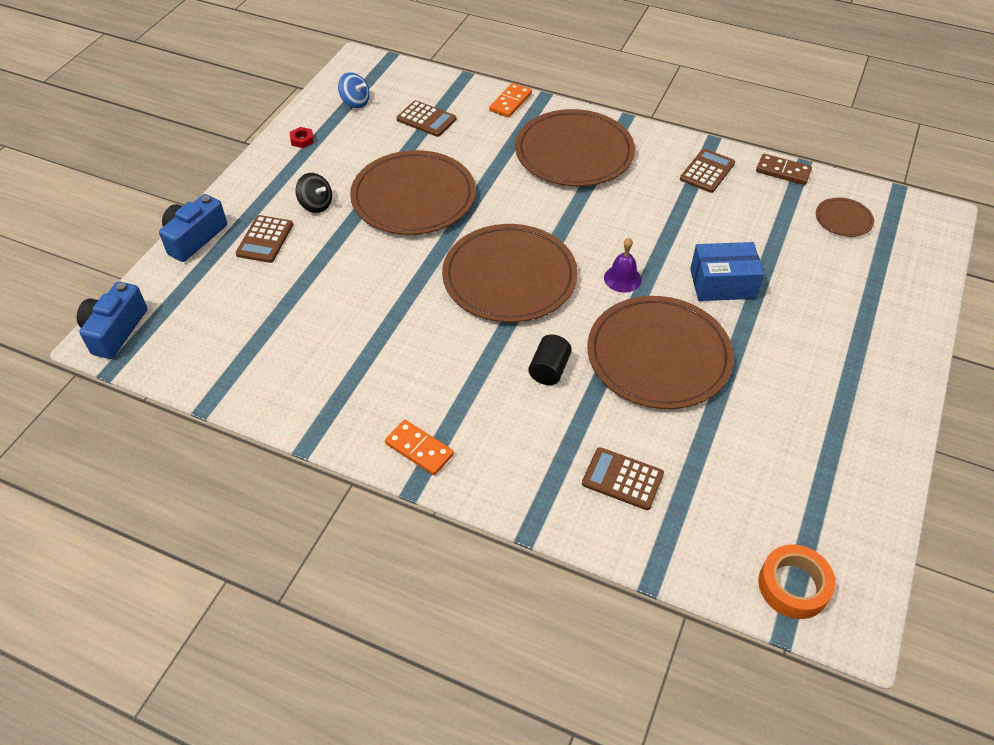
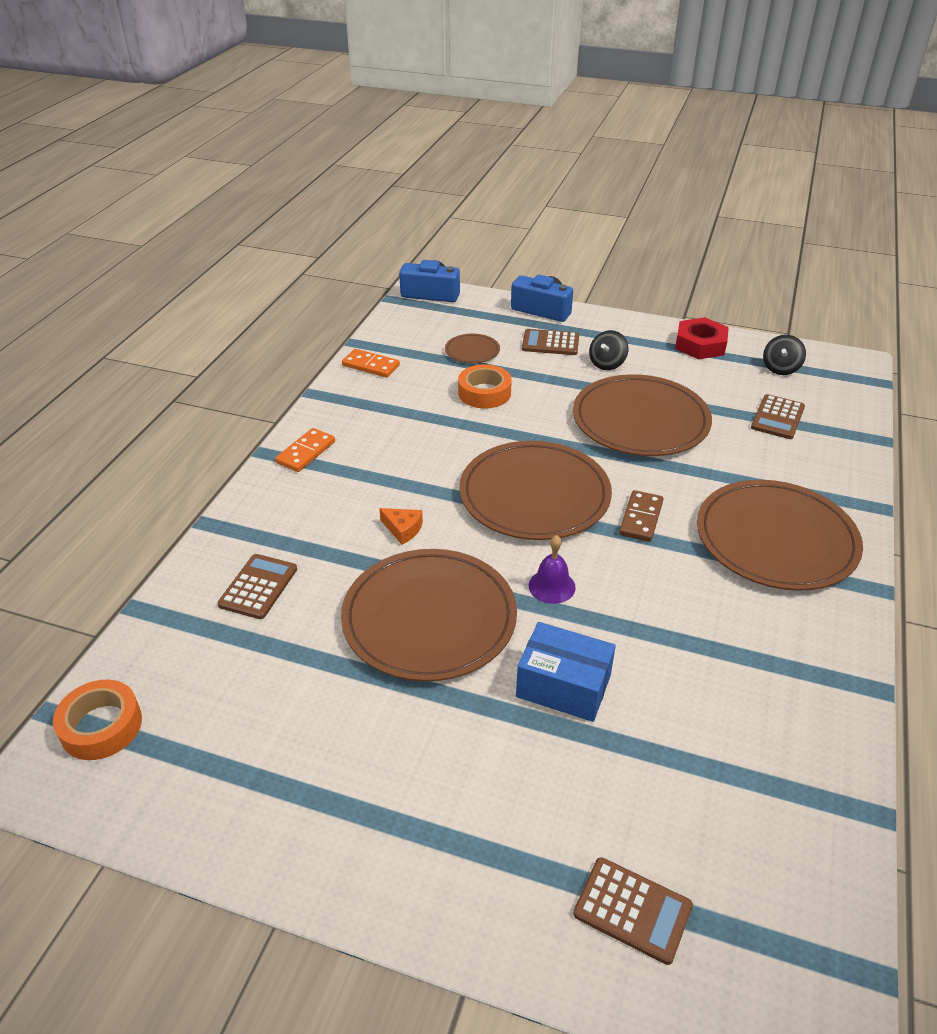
camera: 85 degrees right, 10 degrees down
(302, 140) = (700, 344): red nut -> red nut, size x2.10
(343, 298) = (484, 393): none -> orange tape
(355, 102) = (780, 368): blue spinning top -> black spinning top
(510, 102) = (850, 479): orange domino -> orange domino (370, 366)
(549, 370) = (403, 529): black cylinder -> orange cheese
(707, 171) = (799, 679): brown calculator -> brown calculator (632, 910)
(722, 283) = (563, 686): blue box -> blue box turned 60 degrees counterclockwise
(783, 171) = (845, 781): brown domino -> brown domino (641, 518)
(843, 219) = (753, 862): brown plate -> brown plate (472, 351)

